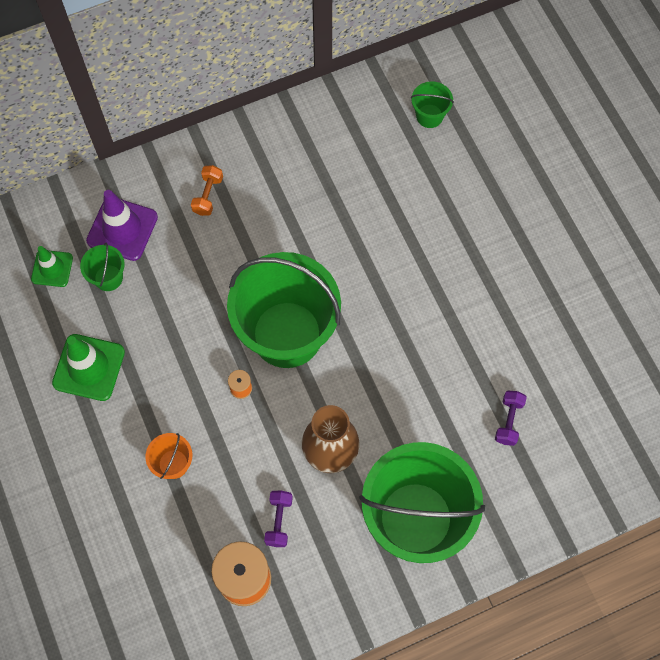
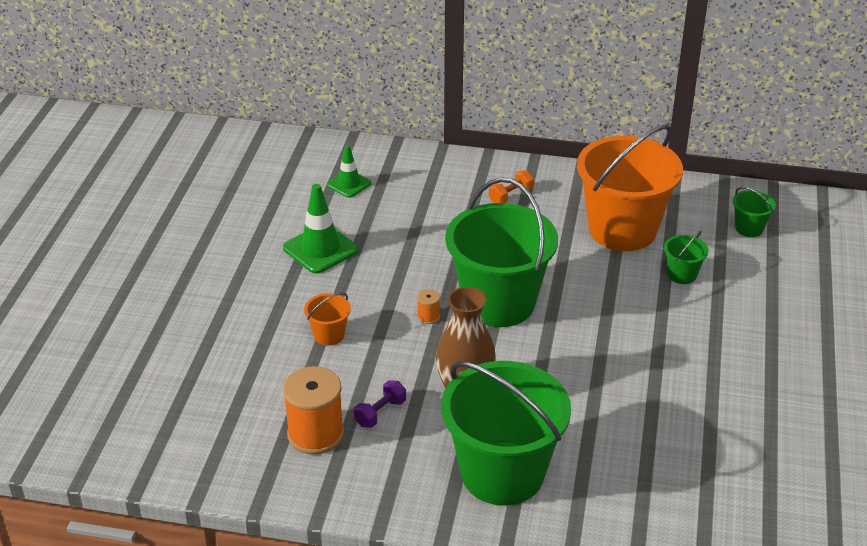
camera: 35 degrees right, 30 degrees down
(108, 278) = (386, 207): green bucket -> green bucket (682, 274)
(122, 229) = (424, 186): purple traffic cone -> none
(329, 181) = (622, 230): none -> orange bucket
(508, 421) = (652, 452): purple dumbbell -> none

